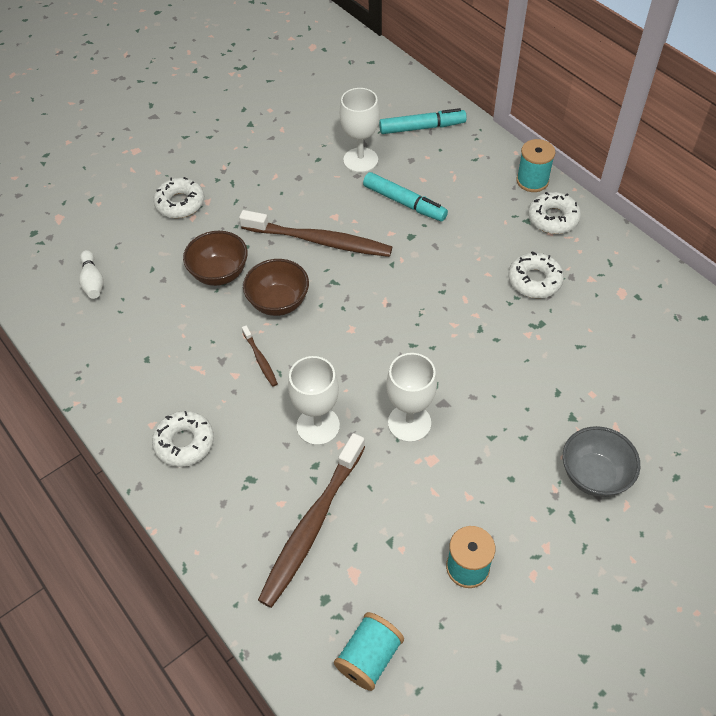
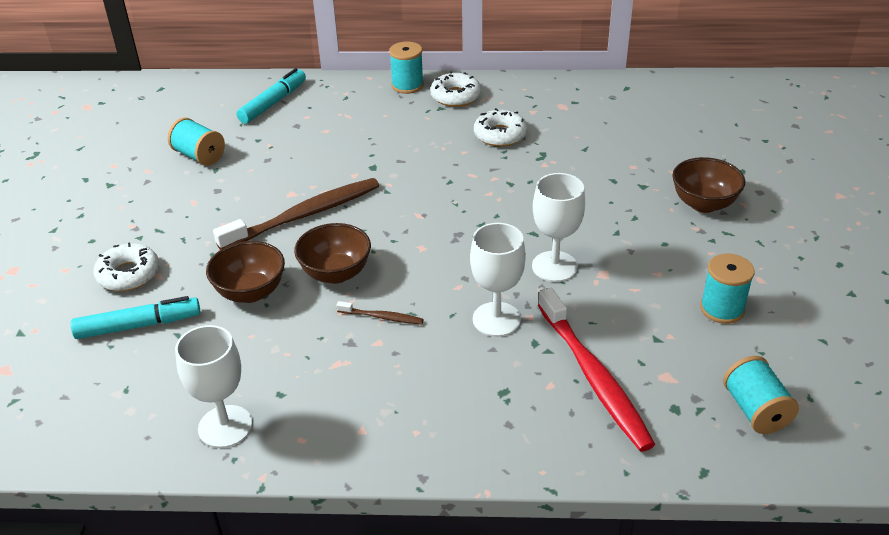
camera: 50 degrees left, 15 degrees down
(93, 281) = (128, 385): white bowling pin -> none
(184, 443) = (412, 417): white donut -> none
(312, 525) = (593, 376): brown toothbrush -> red toothbrush
(323, 140) = (199, 156): none -> turquoise spool
(360, 160) = (254, 149): white goblet -> white goblet (225, 426)
(404, 203) = (334, 152): turquoise marker -> turquoise marker (138, 325)
(594, 475) = (703, 204): grey bowl -> brown bowl

